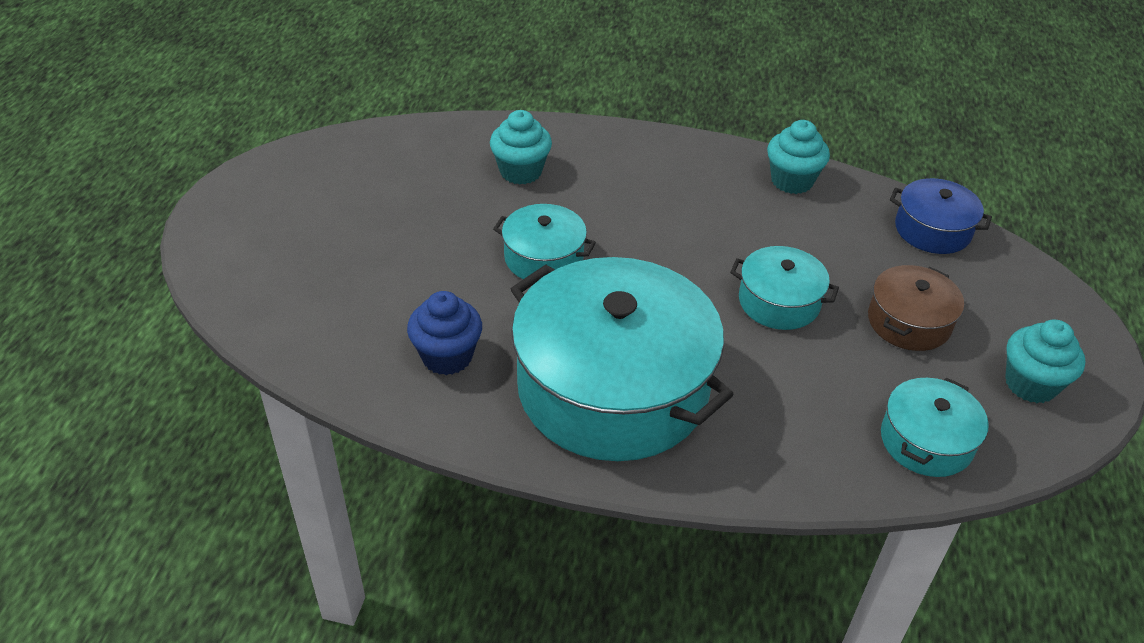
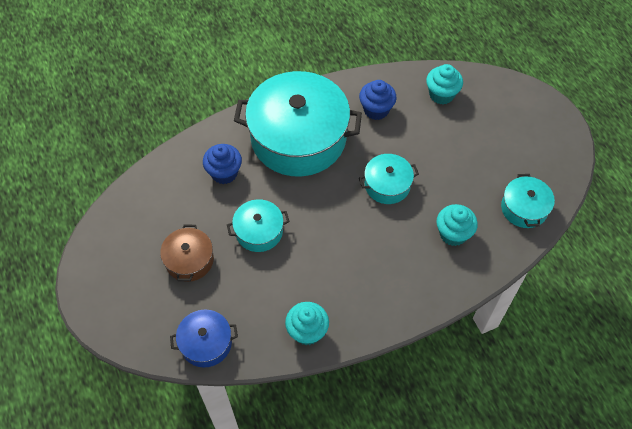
camera: 145 degrees right, 15 degrees up
(780, 405) = (224, 173): none -> blue cupcake
(926, 441) = (153, 194): turquoise pot -> turquoise pot (524, 208)
(1030, 384) = (115, 257): turquoise cupcake -> turquoise cupcake (441, 94)

